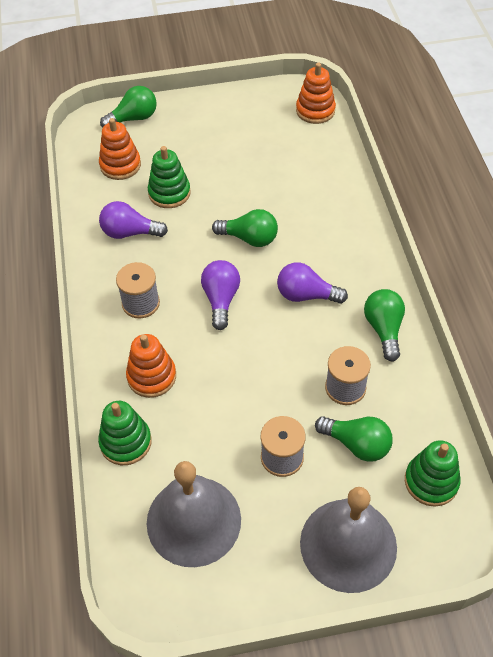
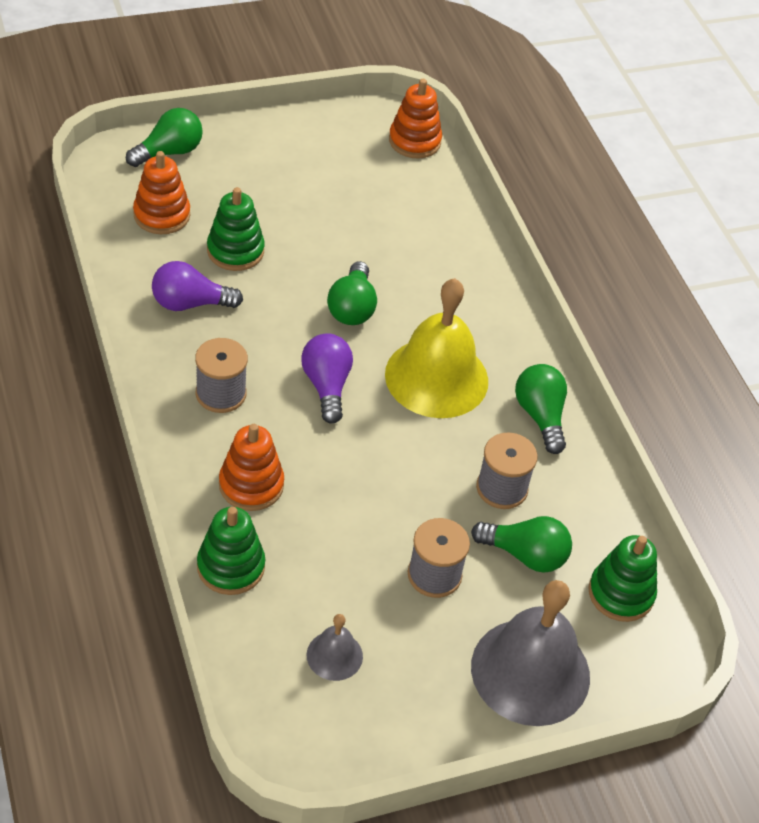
camera: 15 degrees left, 5 degrees down
(193, 520) = (334, 655): grey bell -> grey bell, size x0.47
(249, 238) = (352, 307): green light bulb -> green light bulb turned 90 degrees clockwise
(306, 295) = (436, 377): purple light bulb -> yellow bell

